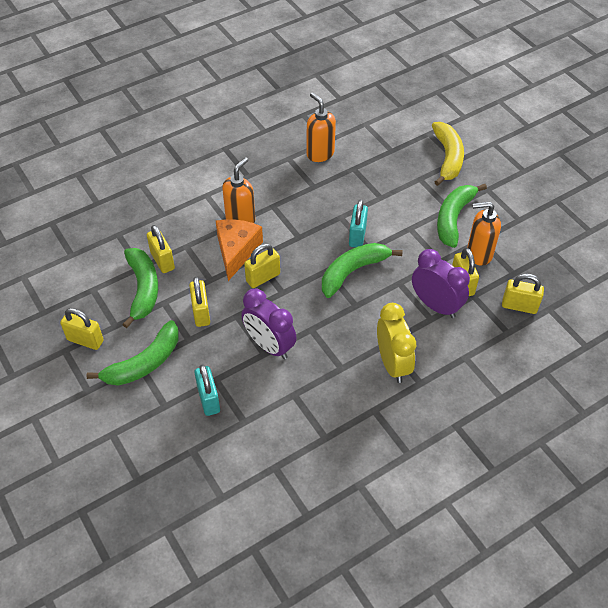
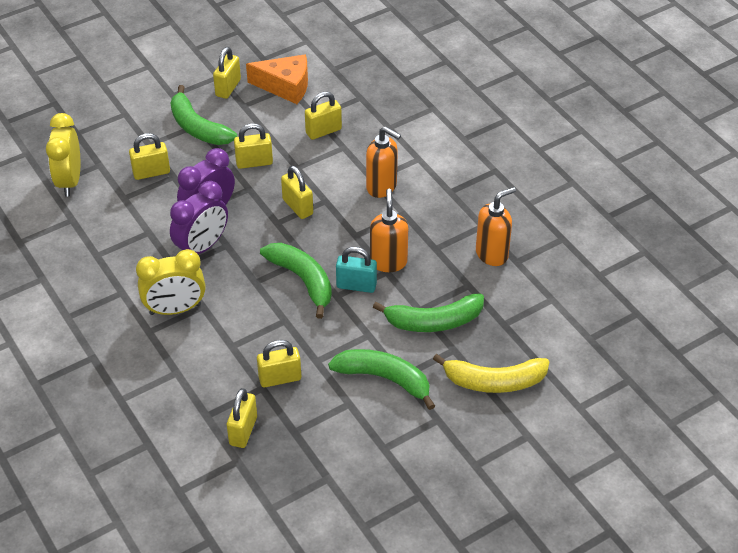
camera: 90 degrees right, 5 degrees down
(143, 289) = (287, 120): green banana -> green banana (434, 321)
(208, 399) = (151, 172): turquoise padlock -> yellow padlock
(216, 477) = (69, 181): none -> yellow clock
(236, 251) = (335, 185): orange cheese -> orange cheese (285, 86)
(436, 305) = (250, 351): purple clock -> purple clock (202, 247)
(478, 254) = (326, 399): orange soap dispenser -> orange soap dispenser (388, 262)

